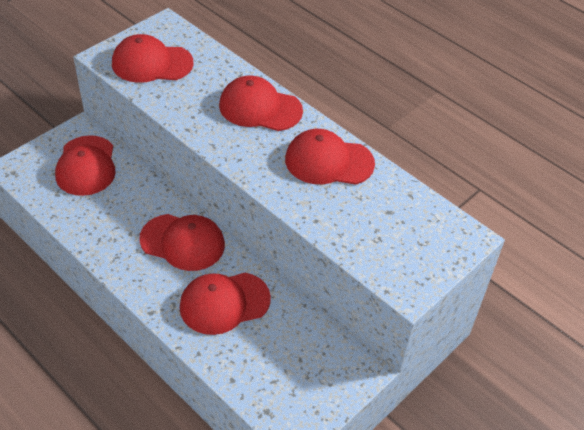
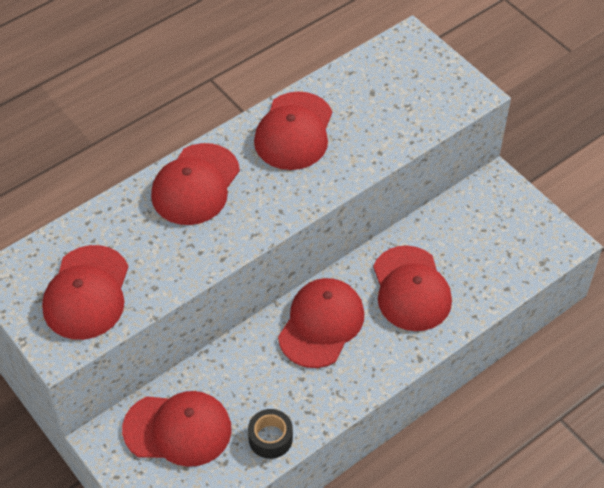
camera: 80 degrees left, 5 degrees up
(76, 218) = (270, 438): none -> black tape

